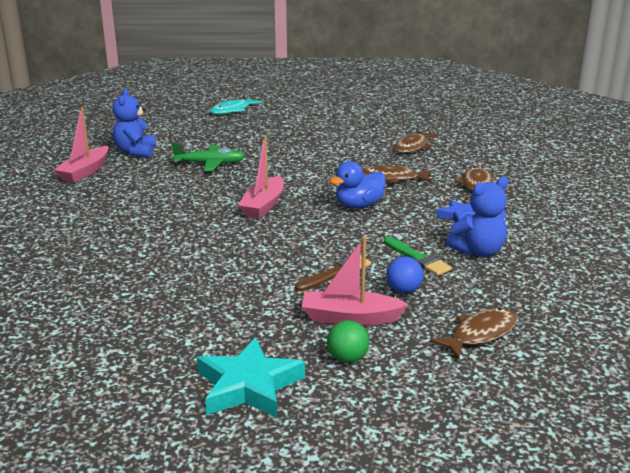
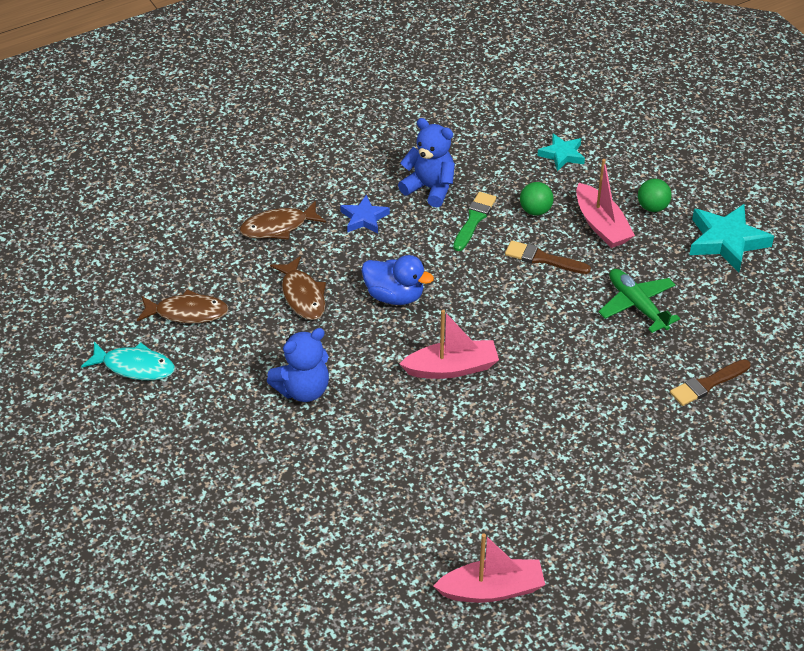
camera: 120 degrees left, 20 degrees up
(104, 296) = (707, 384): none -> brown brush
(136, 152) = (393, 580): blue teddy bear -> blue teddy bear (303, 390)
(210, 164) = (375, 476): green plane -> green plane (637, 305)
(233, 110) = (151, 568): turquoise fish -> turquoise fish (134, 367)
(403, 290) = (535, 210): blue ball -> green ball
(480, 334) = (562, 155): brown fish -> turquoise star

